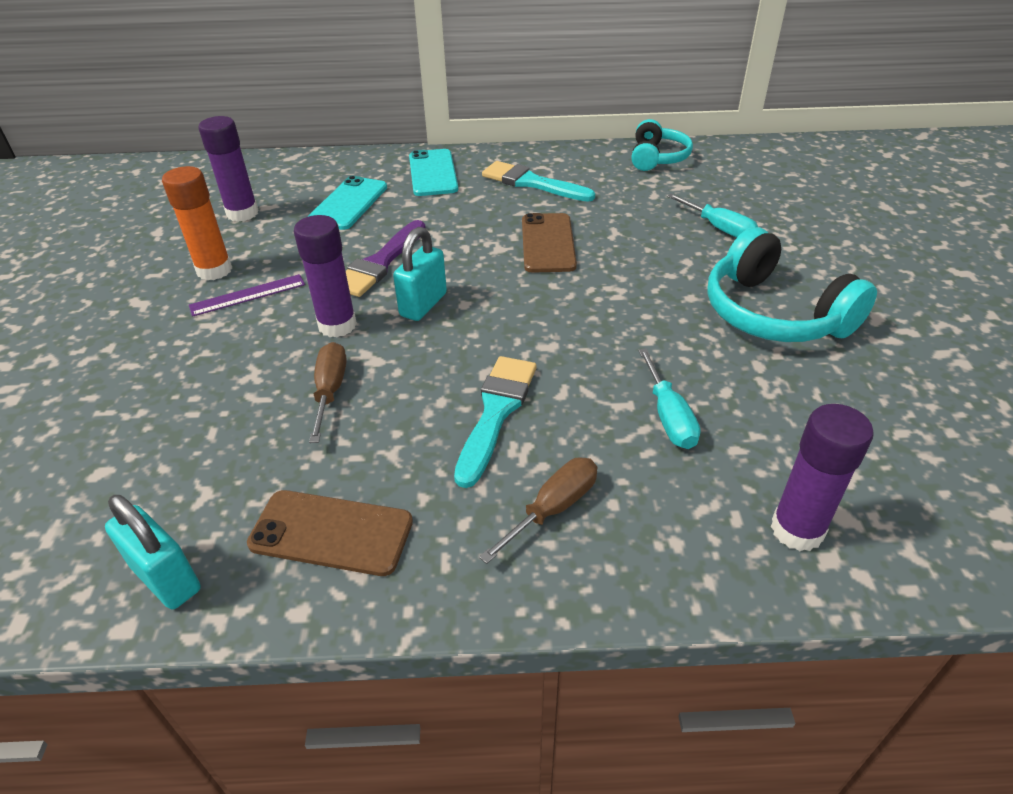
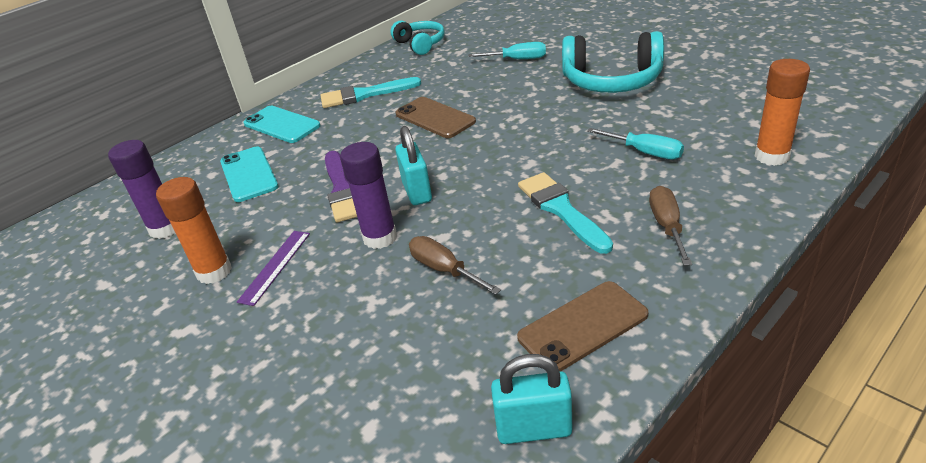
camera: 40 degrees left, 5 degrees down
(797, 530) = (771, 156): purple glue stick -> orange glue stick

